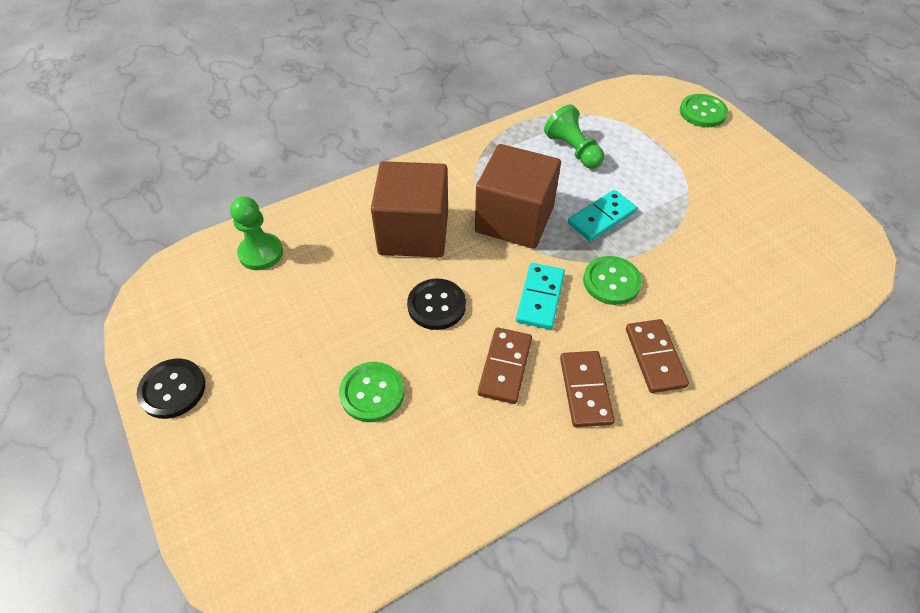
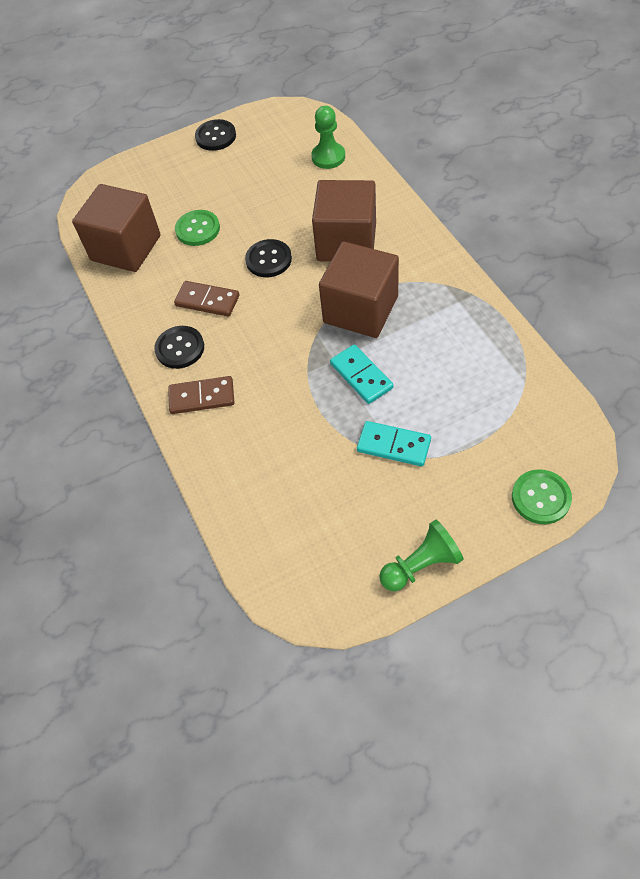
camera: 100 degrees right, 5 degrees up
(400, 491) = (126, 248): none -> brown cube
(540, 298) = (270, 324): turquoise domino -> turquoise domino (393, 445)
(573, 150) = (460, 360): green pawn -> green pawn (421, 565)
(585, 390) = (180, 348): brown domino -> black button
(611, 281) = (283, 376): green button -> none

